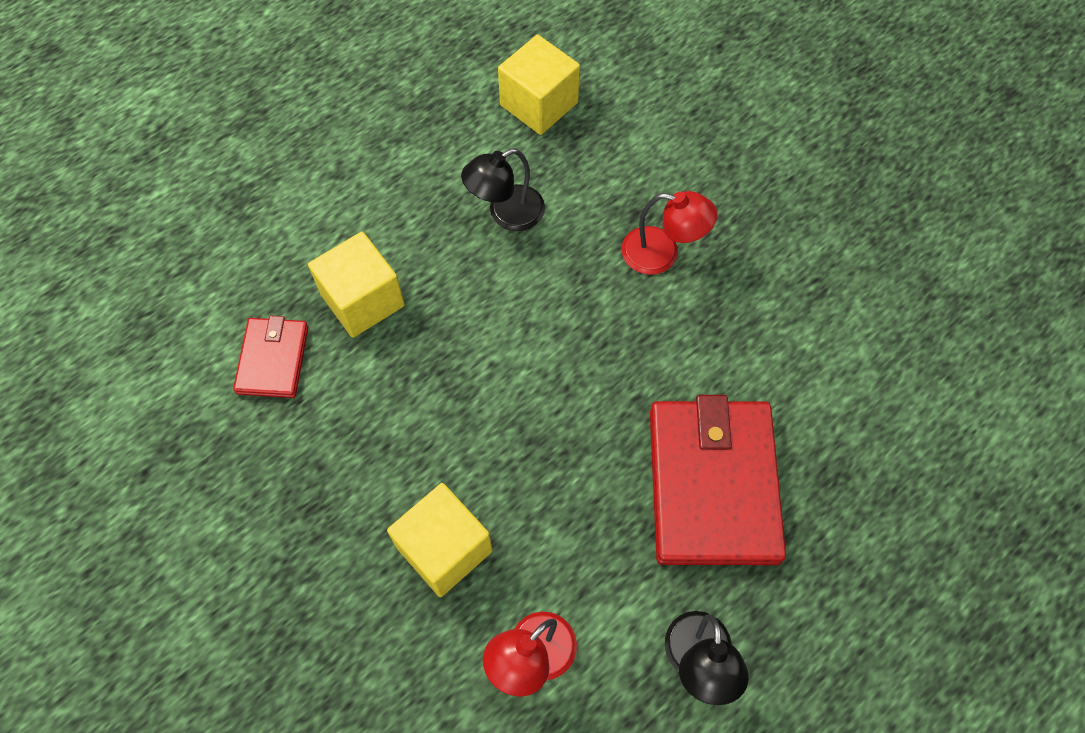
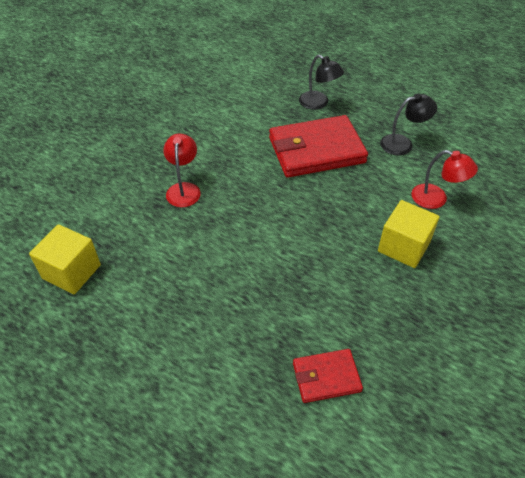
camera: 105 degrees left, 15 degrees down
(362, 300) = (261, 335): yellow cube -> none
(506, 214) = (170, 269): black lamp -> black lamp (318, 103)

